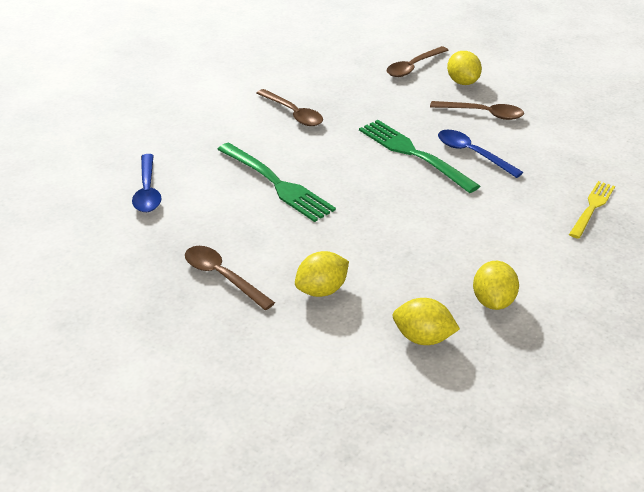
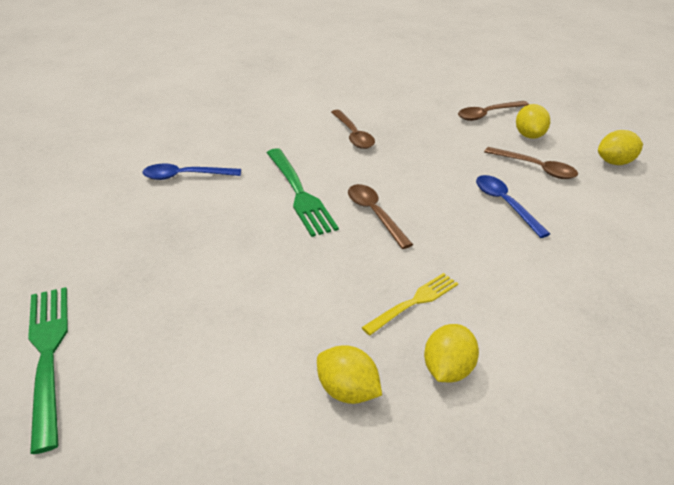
camera: 20 degrees right, 0 degrees up
(147, 191) = (185, 176): blue spoon -> blue spoon turned 75 degrees clockwise
(223, 277) = (194, 270): brown spoon -> brown spoon (375, 214)
(322, 290) = (276, 307): yellow lemon -> yellow lemon (615, 162)
(413, 154) = (445, 192): green fork -> green fork (48, 355)
(592, 208) = (614, 289): yellow fork -> yellow fork (414, 302)

